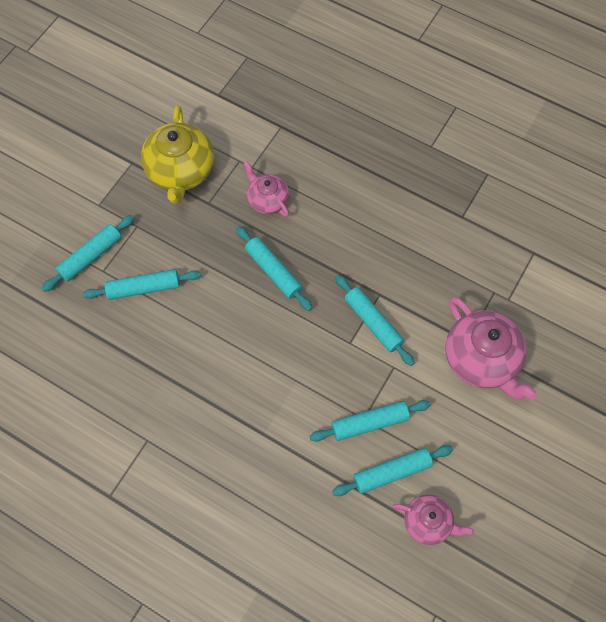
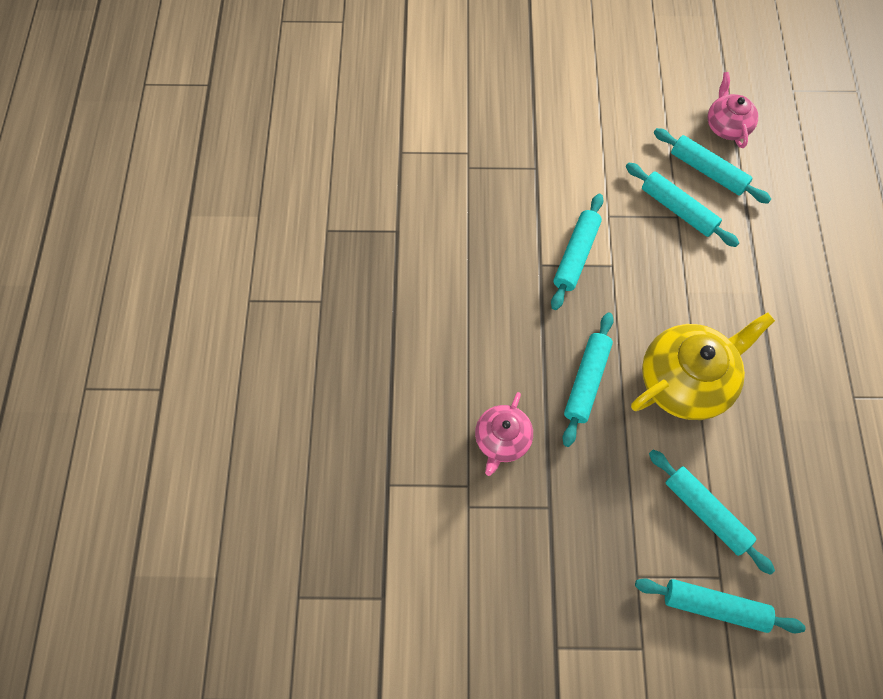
camera: 120 degrees left, 0 degrees up
(180, 171) = (528, 572): yellow teapot -> yellow teapot (686, 381)
(482, 359) = (547, 148): pink teapot -> none

